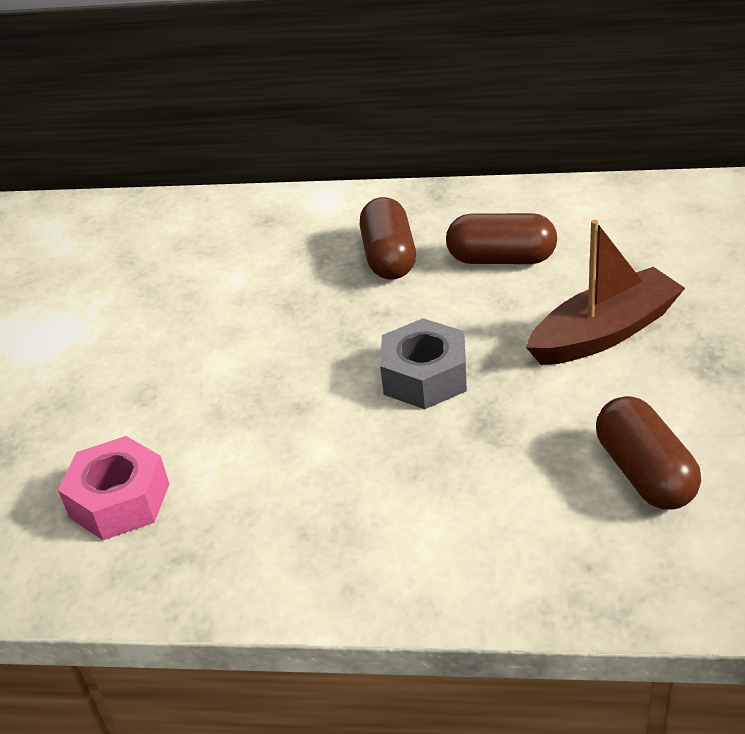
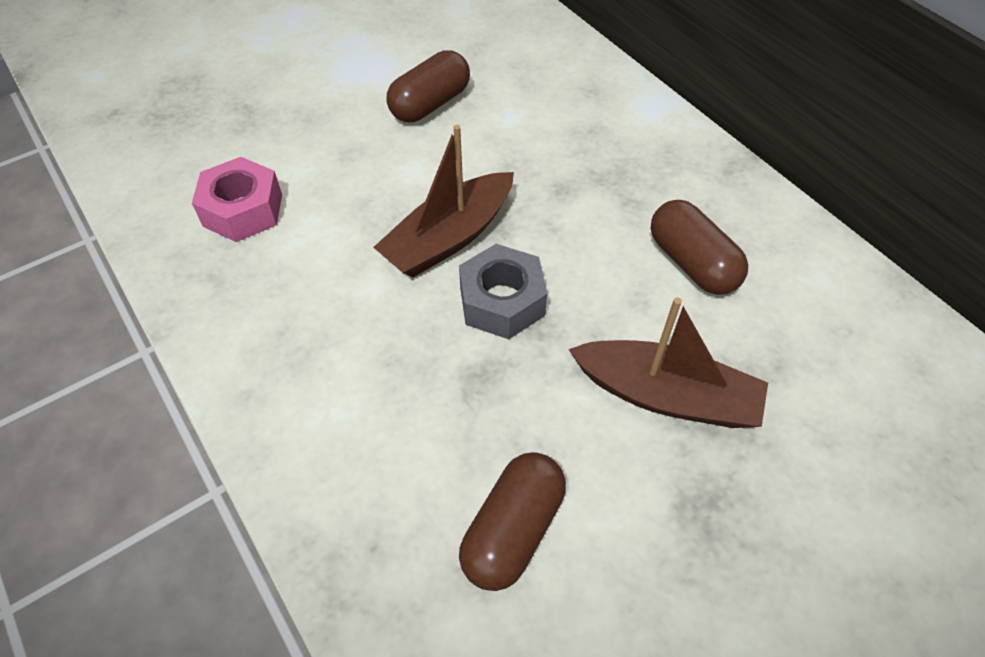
camera: 45 degrees right, 15 degrees up
(322, 376) = (449, 238): none -> brown boat
(389, 257) = (621, 189): brown capsule -> brown capsule (430, 104)

